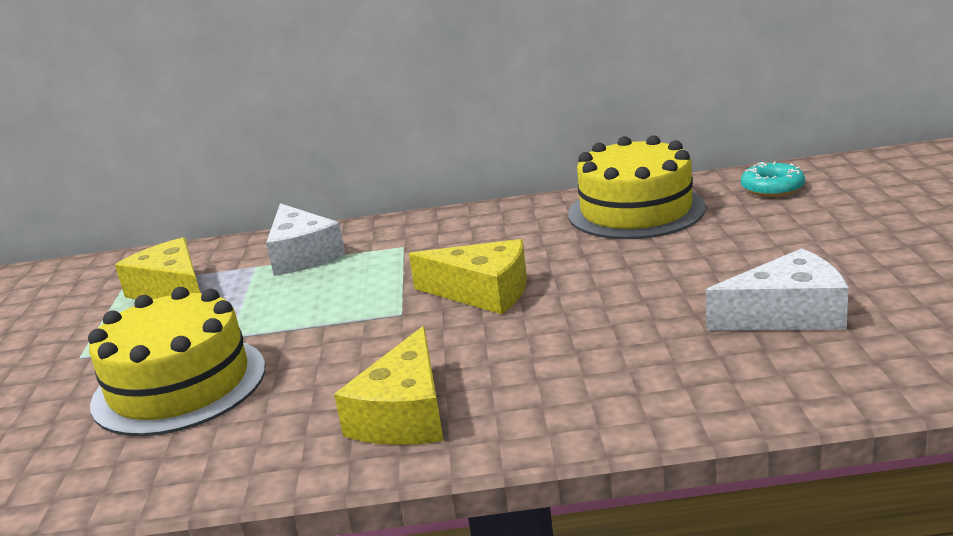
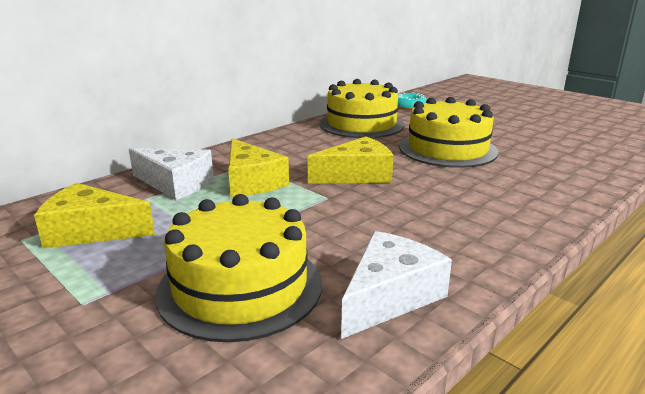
camera: 45 degrees left, 0 degrees up
(405, 414) = (448, 245): yellow cheese -> yellow cheese (251, 182)
(672, 281) = (447, 149): none -> yellow cake
(787, 314) = (525, 151): white cheese -> white cheese (389, 296)

